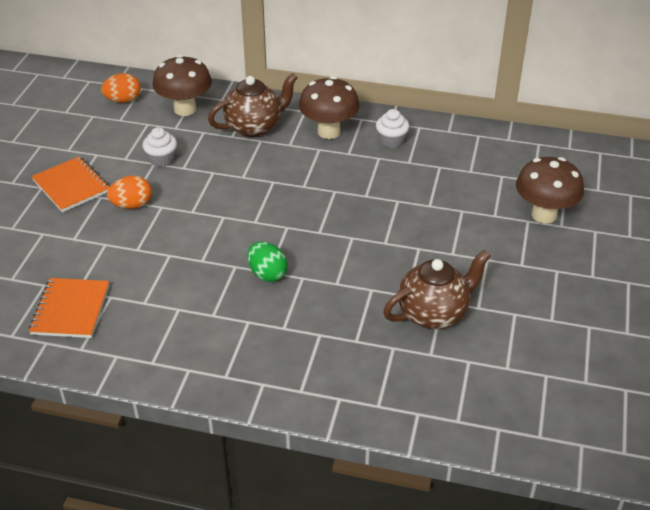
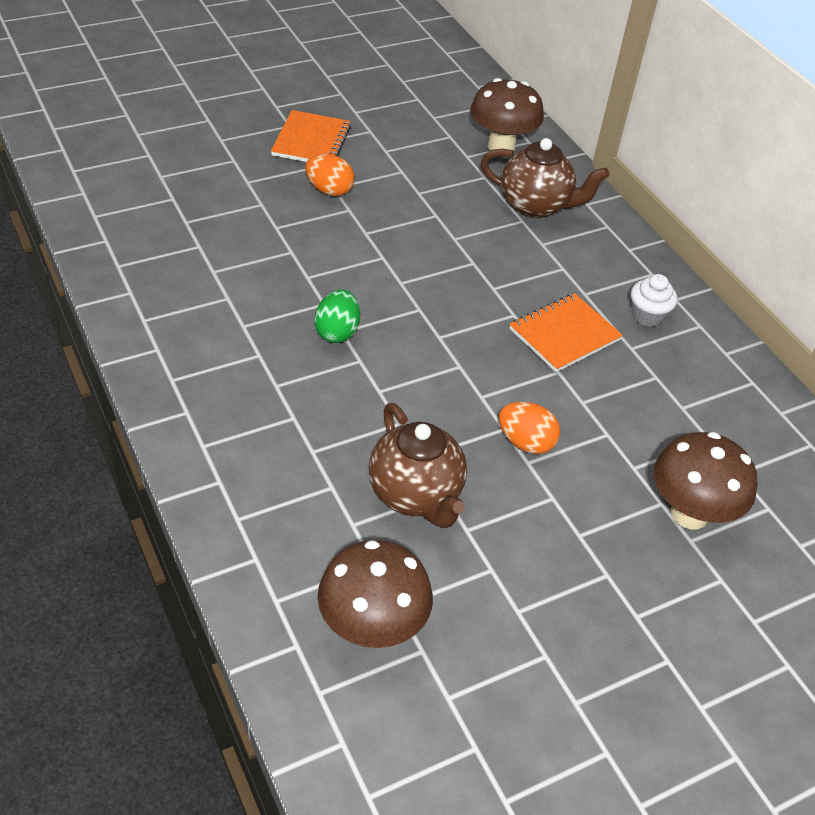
camera: 45 degrees right, 5 degrees up
(70, 310) = (158, 231): orange notebook -> orange notebook (564, 334)
(123, 100) = (462, 103): orange egg -> orange egg (525, 442)
(161, 159) = (412, 173): white cupcake -> none
(329, 132) = (598, 261): brown mushroom -> brown mushroom (372, 628)
(433, 314) = (415, 495): brown teapot -> brown teapot turned 45 degrees clockwise

